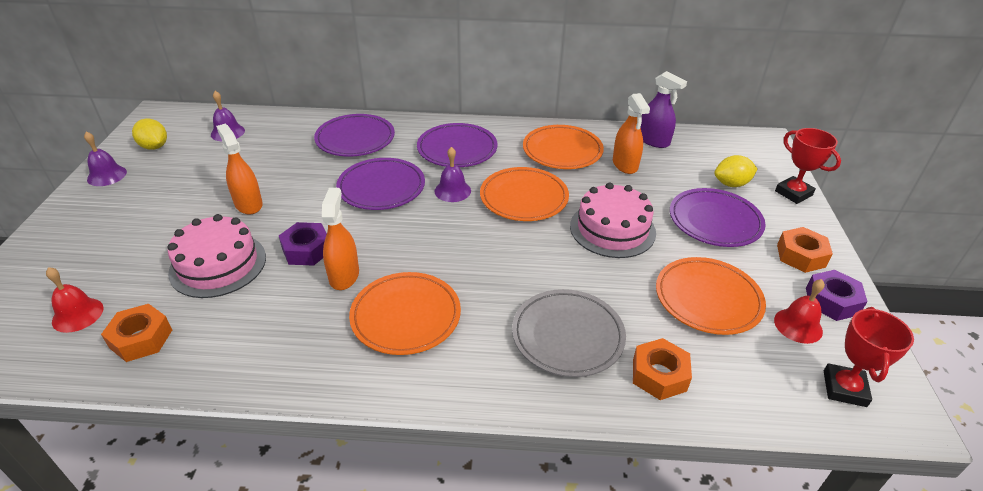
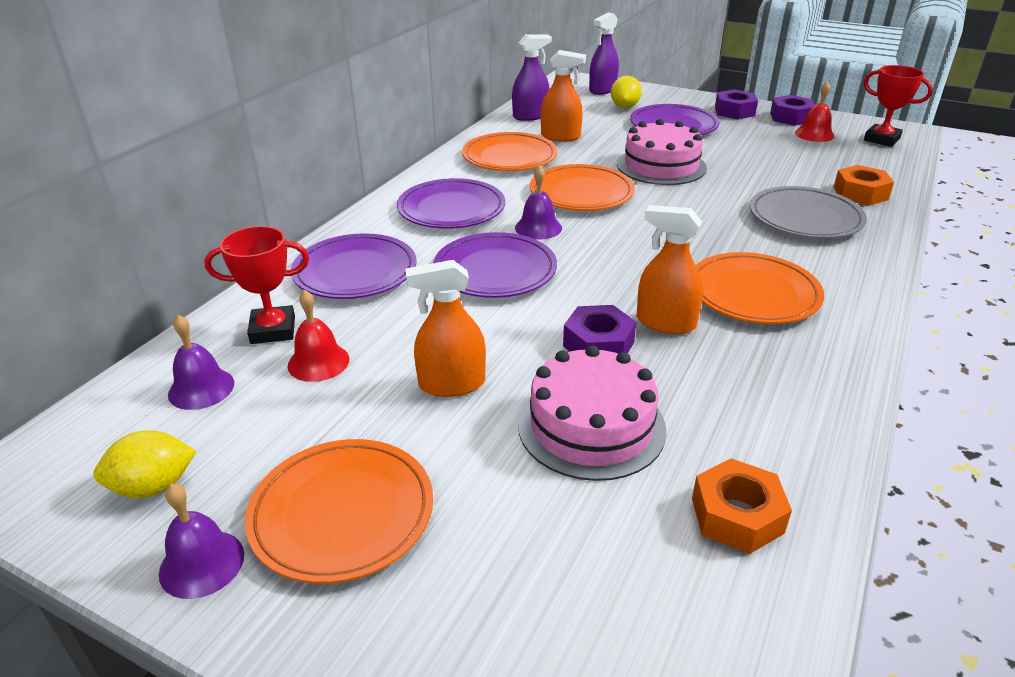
camera: 65 degrees left, 5 degrees down
(77, 314) = (653, 598): red bell -> red bell (318, 362)
(708, 299) = (774, 154): orange plate -> orange plate (342, 513)
(760, 163) = (602, 90): none -> purple spray bottle
(793, 193) = (653, 91): red trophy -> red trophy (273, 330)
(801, 256) = (734, 111): orange nut -> purple nut

